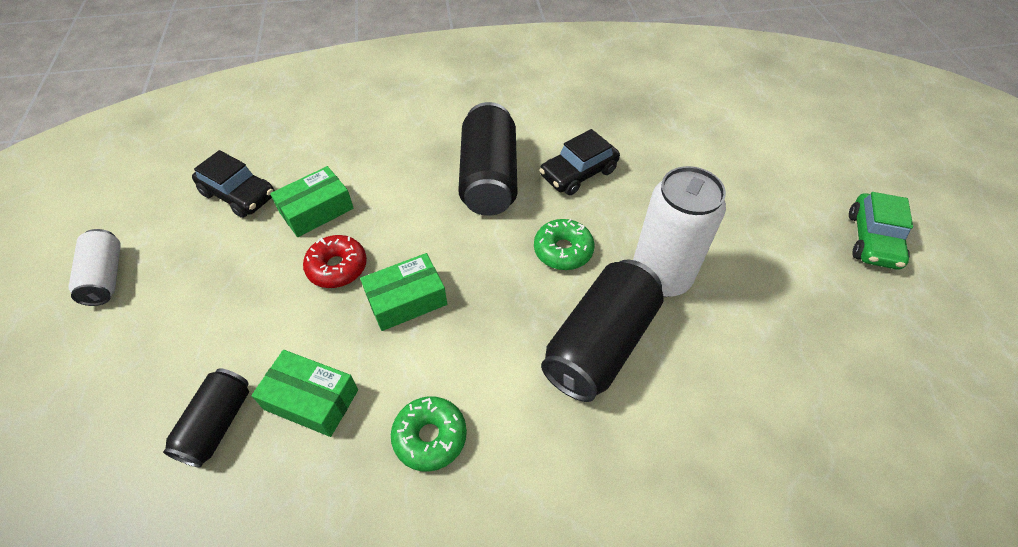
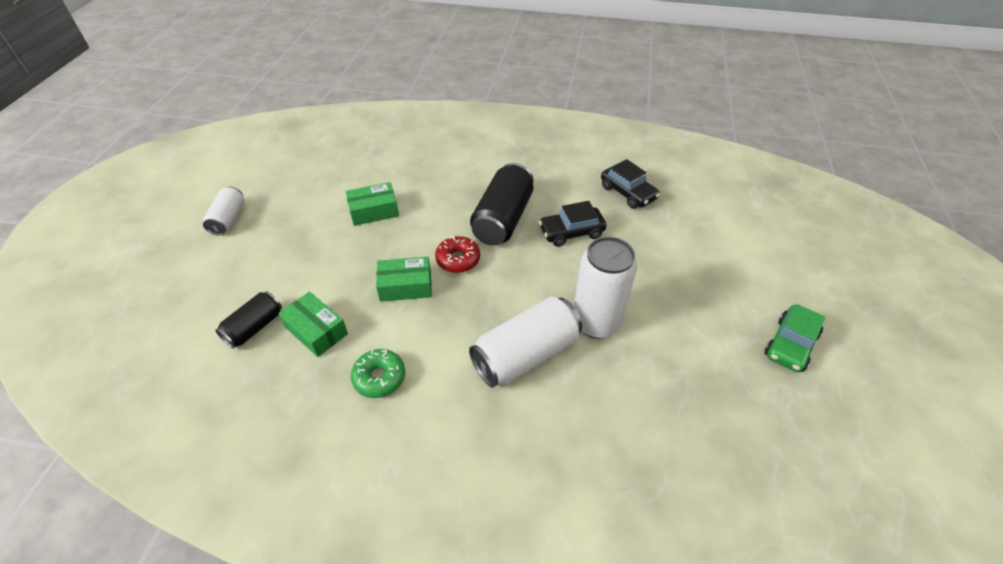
camera: 20 degrees right, 5 degrees down
(239, 195) = (329, 188): black car -> black car (628, 193)
(337, 267) = (370, 252): red donut -> red donut (458, 259)
(563, 250) = (531, 284): green donut -> none
(600, 343) = (525, 354): black can -> white can

